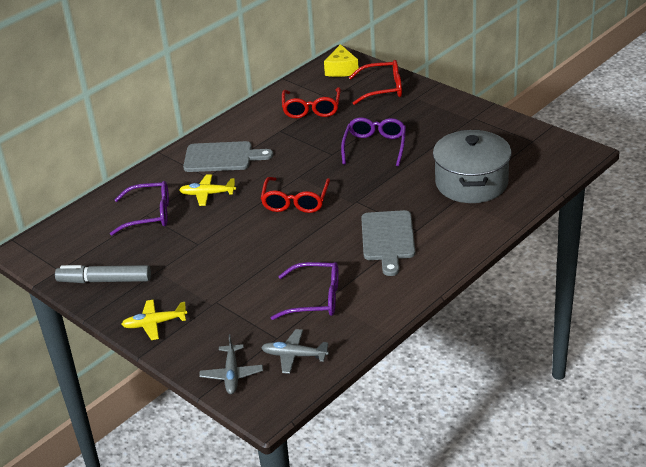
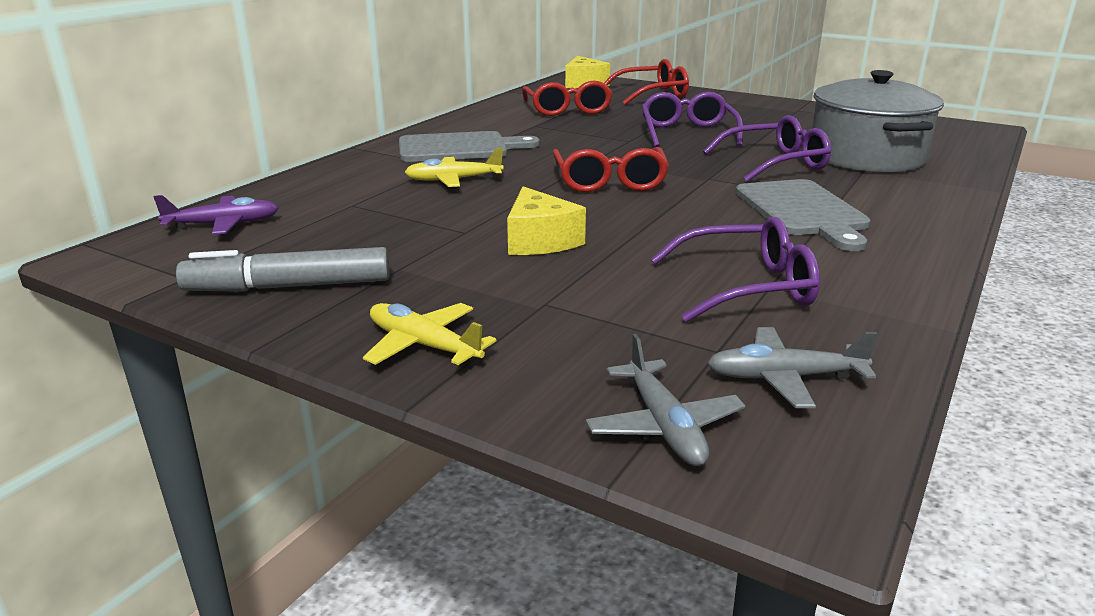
camera: 15 degrees left, 10 degrees down
(78, 229) = (223, 224): none -> purple plane
(149, 215) = (358, 204): purple glasses -> purple glasses (775, 163)
(154, 324) = (424, 345): yellow plane -> yellow plane turned 60 degrees clockwise
(233, 254) = (540, 241): none -> yellow cheese

